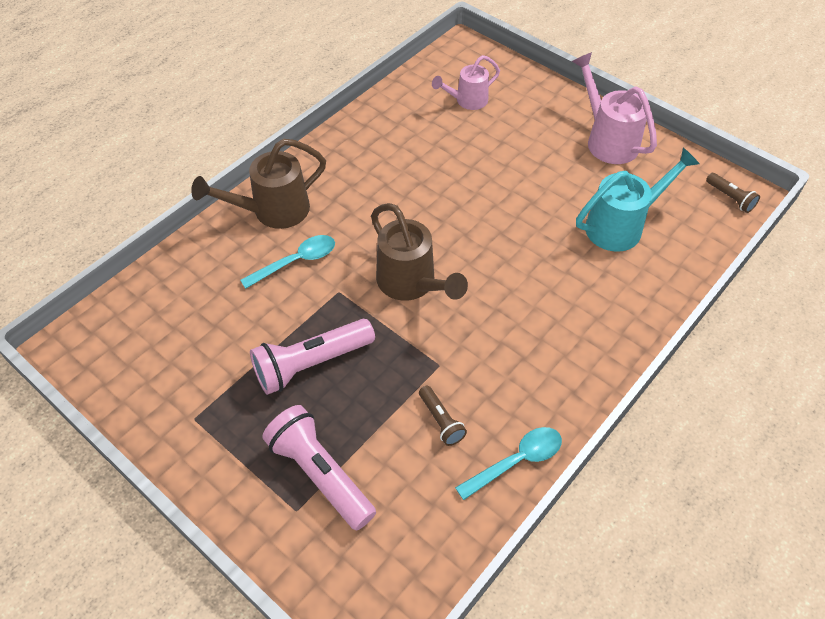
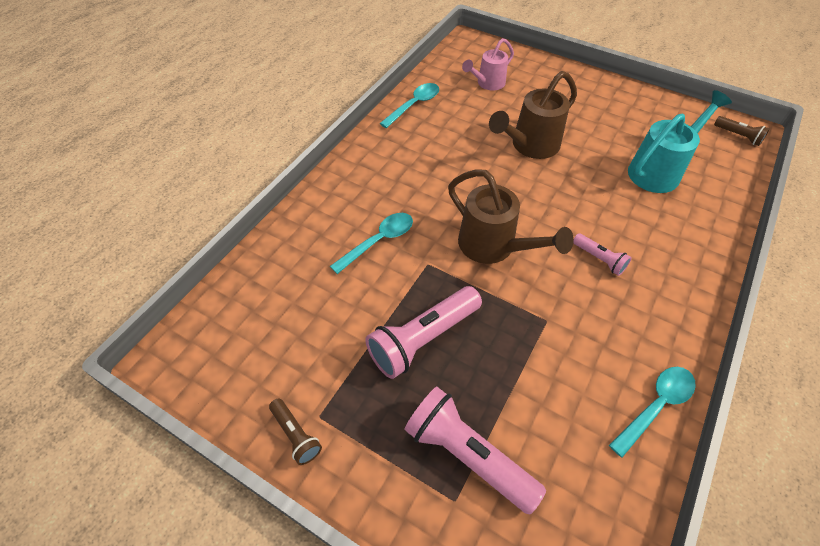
camera: 10 degrees left, 0 degrees up
(273, 211) = (343, 198): brown watering can -> brown watering can (530, 146)
(377, 117) = (414, 105): none -> turquoise spoon
(441, 421) = (568, 376): brown flashlight -> brown flashlight (296, 435)
(517, 312) = (599, 259): none -> pink flashlight
(607, 140) = (617, 101): pink watering can -> none

